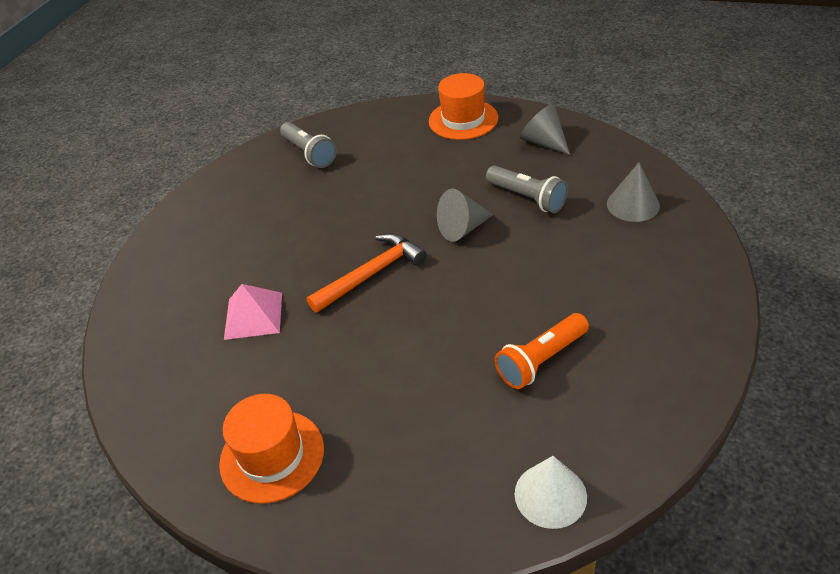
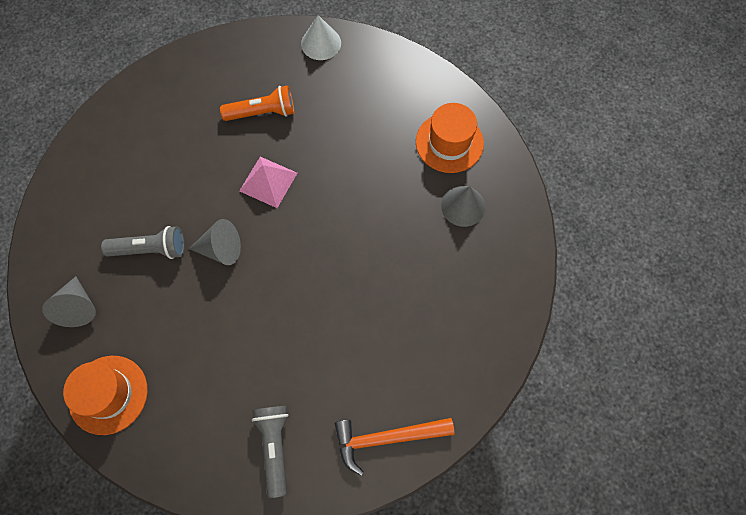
camera: 155 degrees left, 25 degrees up
(253, 315) = (416, 259): pink pyramid -> pink pyramid (268, 181)
(371, 274) = (314, 246): orange hammer -> orange hammer (386, 438)
(527, 198) = (151, 249): grey flashlight -> grey flashlight turned 105 degrees clockwise
(633, 204) = (92, 192): grey cone -> grey cone (463, 206)

